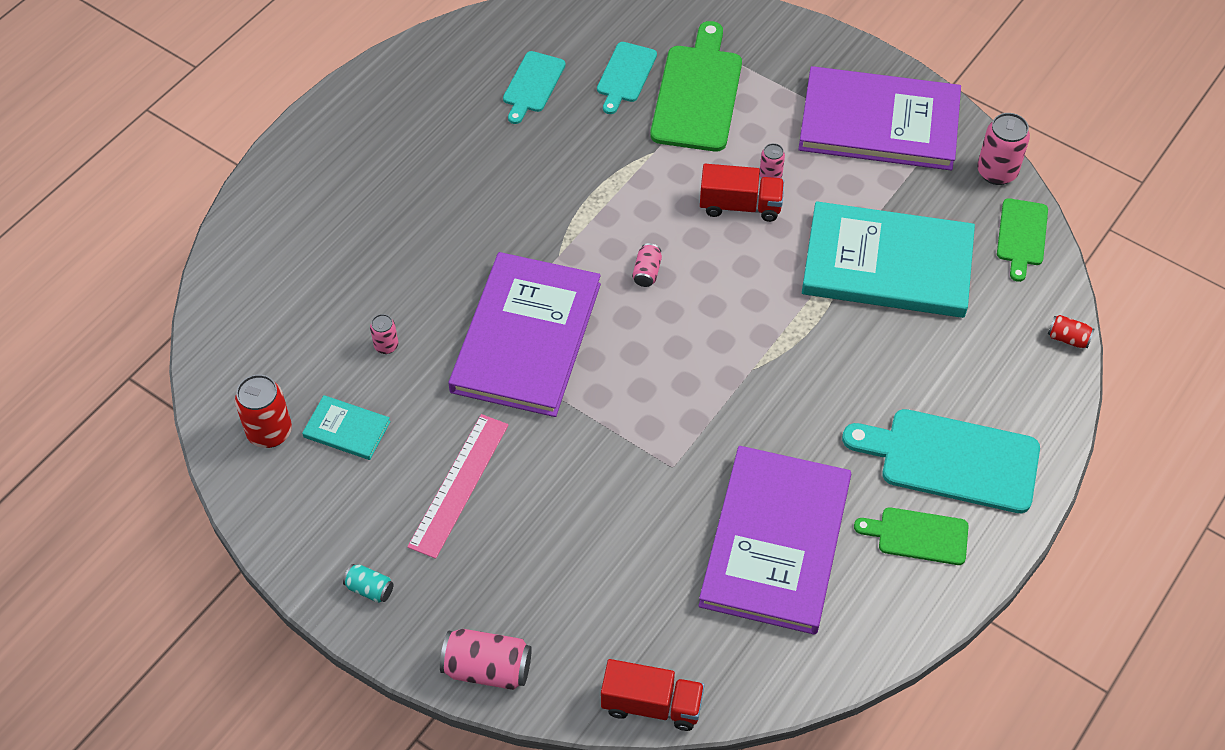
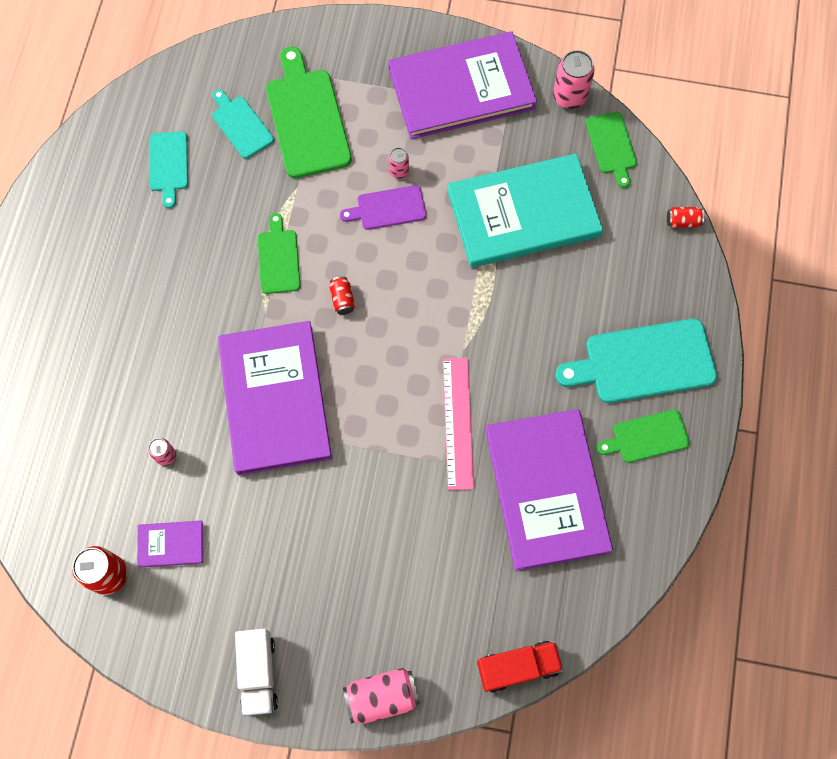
camera: 25 degrees left, 15 degrees up
(347, 429) = (171, 544): turquoise book -> purple book
(370, 589) = (258, 673): turquoise can -> white truck
(459, 485) = (284, 552): pink ruler -> pink ruler (458, 422)
(600, 209) = (278, 258): none -> green cutting board
(625, 75) = (241, 125): turquoise cutting board -> turquoise cutting board turned 150 degrees clockwise
(647, 272) = (342, 299): pink can -> red can
(740, 206) = (388, 208): red truck -> purple cutting board

